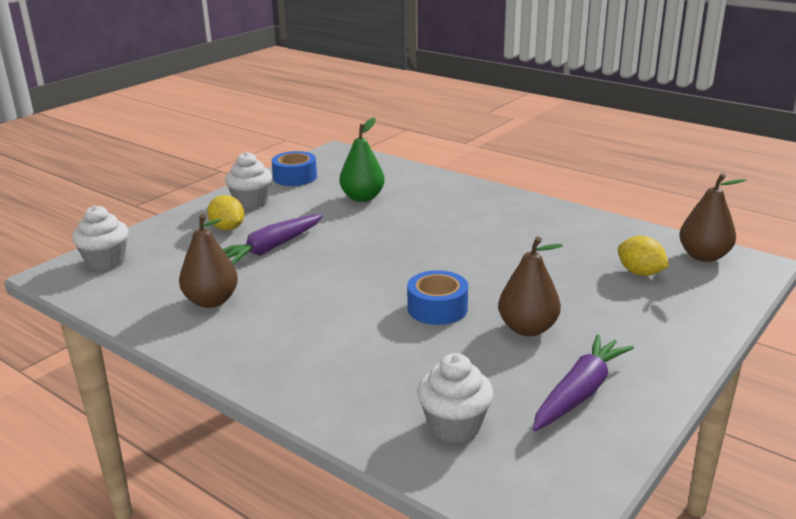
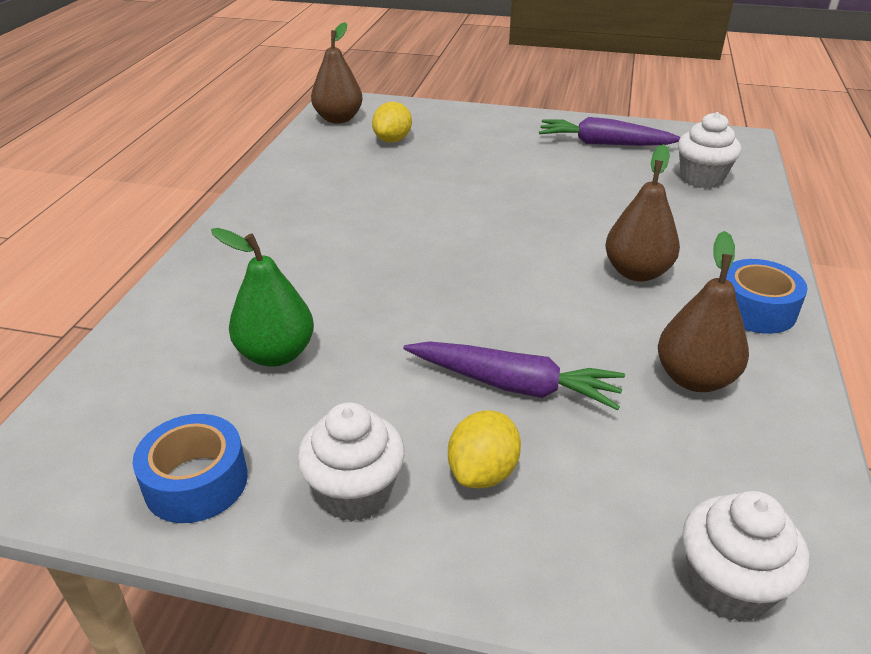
camera: 115 degrees left, 10 degrees up
(437, 308) = (548, 219): blue tape -> blue tape (755, 309)
(527, 329) = (538, 173): brown pear -> brown pear (637, 272)

